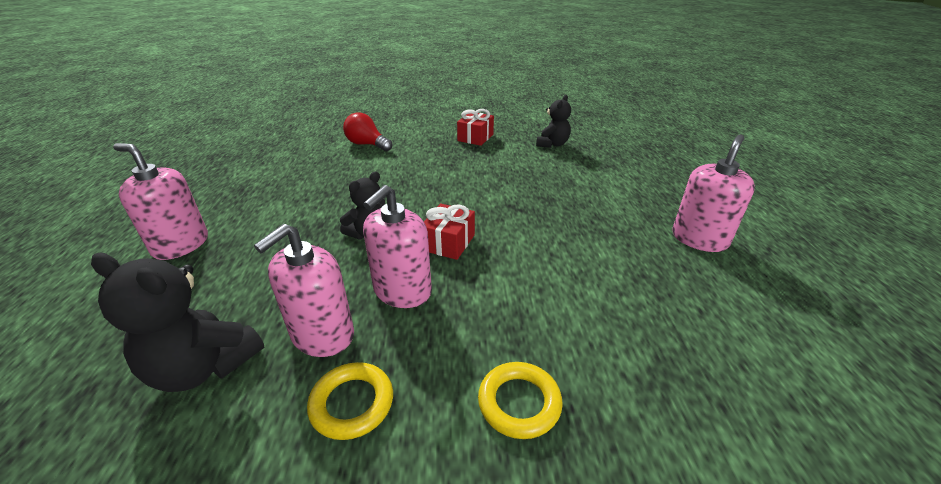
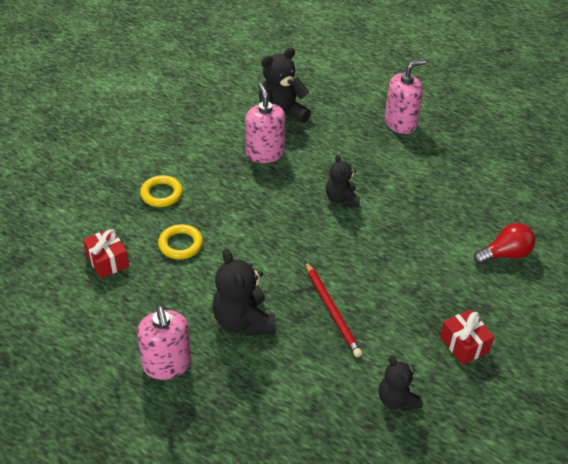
camera: 125 degrees right, 10 degrees up
(352, 403) = (215, 149): yellow ring -> yellow ring (180, 244)
(402, 291) = (269, 190): pink soap dispenser -> none
(448, 242) = (296, 230): red gift -> red gift (107, 261)
(519, 188) = (332, 311): none -> red pencil
(595, 222) = (243, 321): none -> black teddy bear

